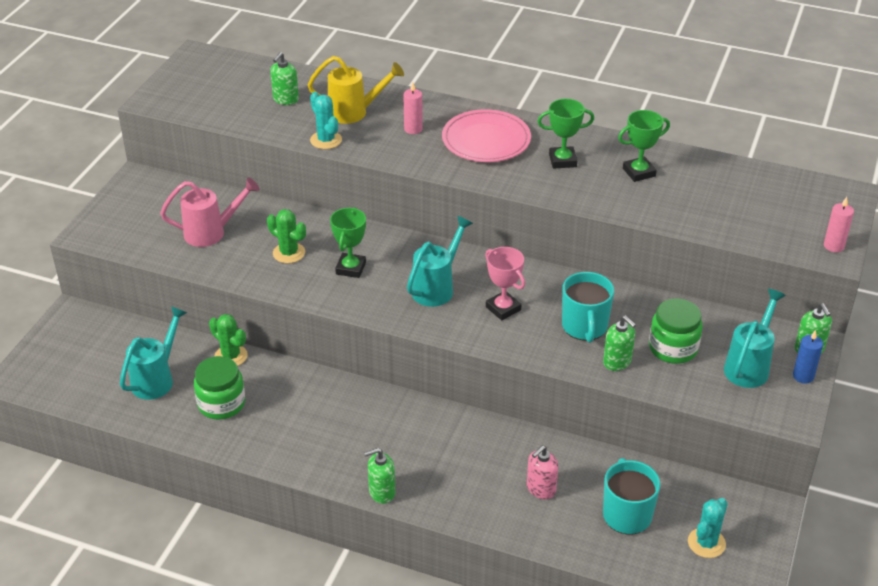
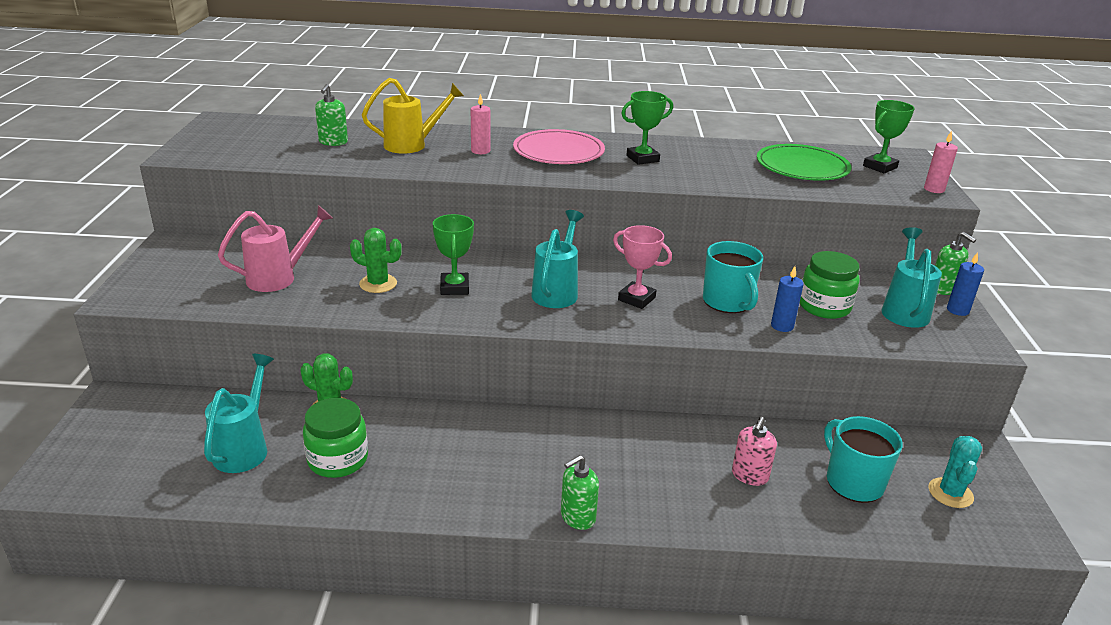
camera: 20 degrees left, 10 degrees down
(326, 140) = (394, 166): turquoise cactus -> none
(617, 362) = (782, 326): green soap dispenser -> blue candle
(639, 172) = (719, 160): green trophy -> green trophy (880, 167)
(717, 195) = (802, 167): none -> green plate

